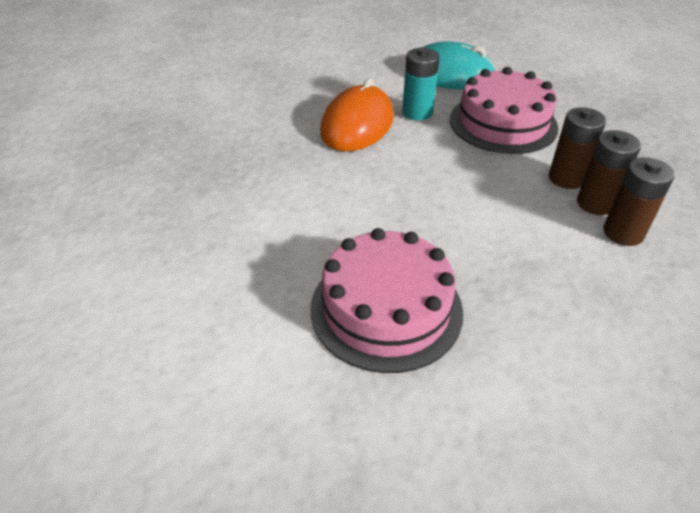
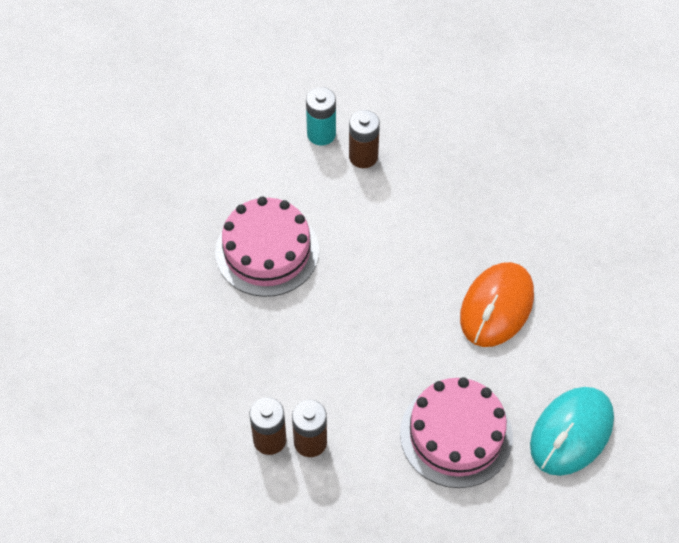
camera: 110 degrees right, 15 degrees up
(357, 125) = (496, 307): orange mouse -> orange mouse turned 75 degrees clockwise
(417, 112) = (502, 366): turquoise battery -> turquoise battery (321, 134)
(566, 178) = (351, 439): brown battery -> brown battery (363, 156)

